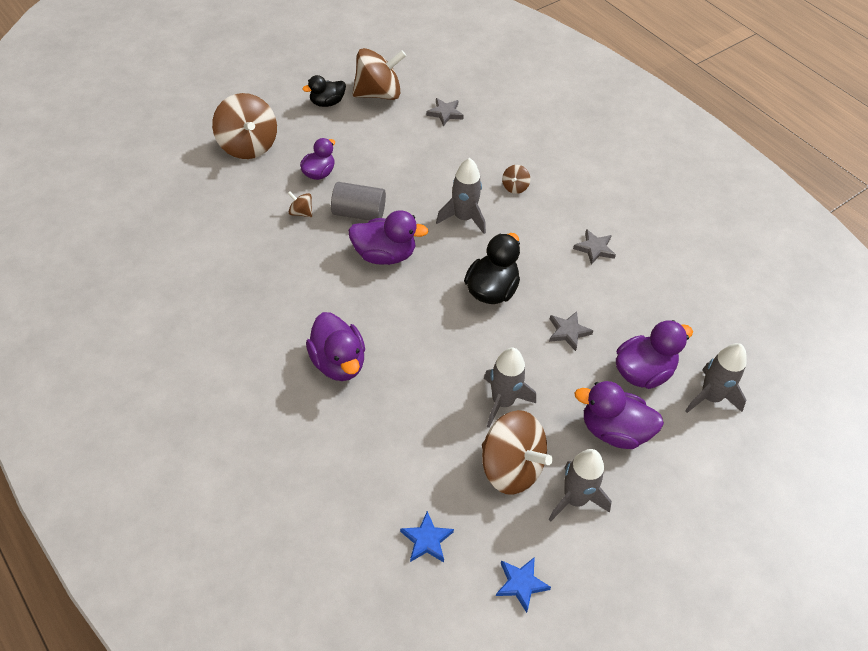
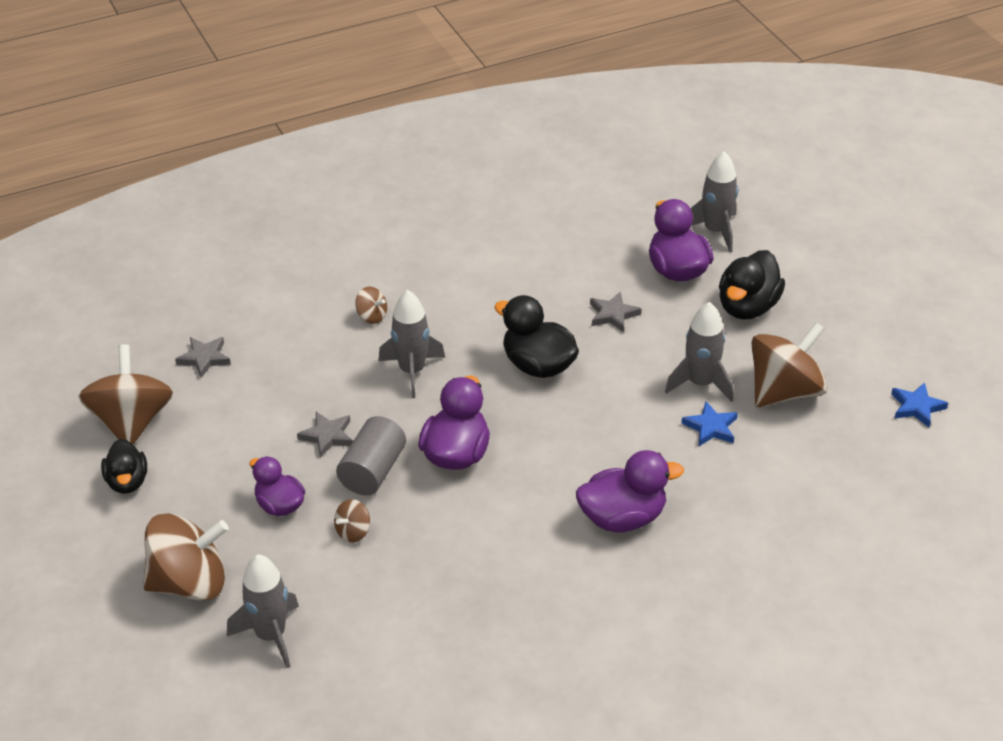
camera: 75 degrees left, 10 degrees down
(426, 540) = (866, 470): blue star -> blue star (711, 427)
(575, 499) = (825, 351): grey rocket -> grey rocket (271, 635)
(594, 249) = (494, 269): grey star -> grey star (327, 436)
(614, 430) = (747, 307): purple duck -> black duck

